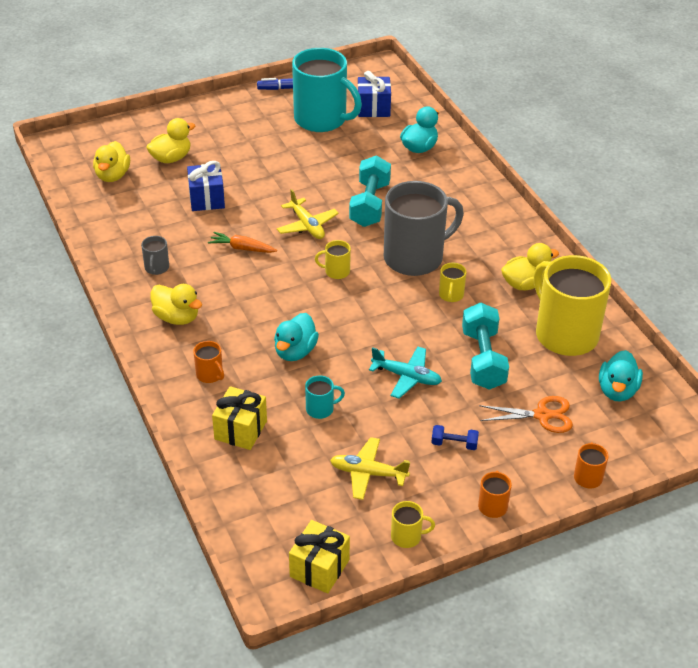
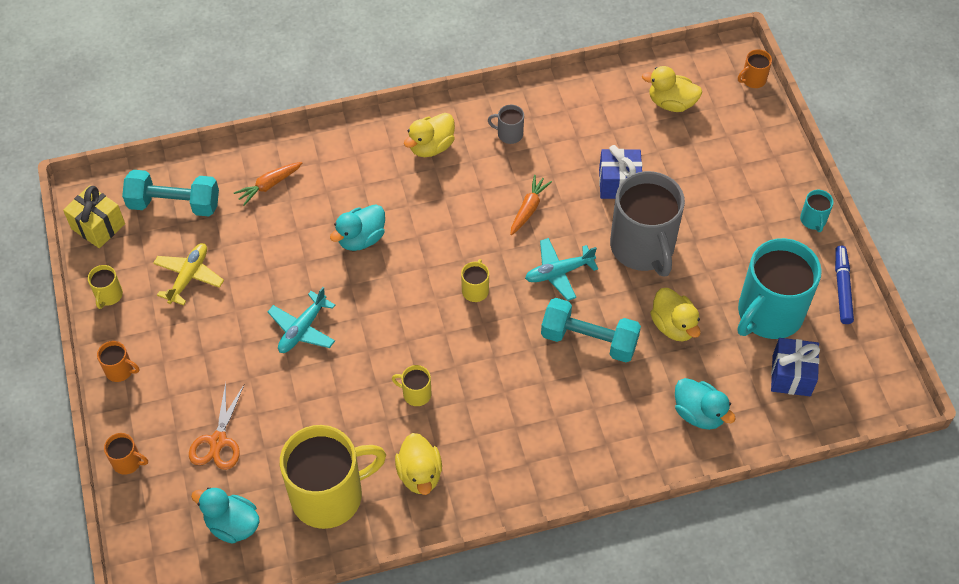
camera: 100 degrees right, 15 degrees up
(171, 158) = (699, 156): yellow duck -> yellow duck (673, 326)
(210, 375) = (345, 167): orange mug -> orange mug (753, 80)
(241, 430) = (269, 185): yellow gift -> orange carrot
(295, 351) = (361, 238): turquoise duck -> turquoise duck turned 75 degrees counterclockwise
(307, 225) = (559, 272): yellow plane -> turquoise plane
(321, 409) = (278, 250): turquoise mug -> turquoise mug (813, 220)
(415, 257) = (486, 370): grey mug -> grey mug (643, 247)
(454, 444) = (203, 354): blue dumbbell -> none
(483, 359) = (310, 404): turquoise dumbbell -> turquoise dumbbell (174, 204)

